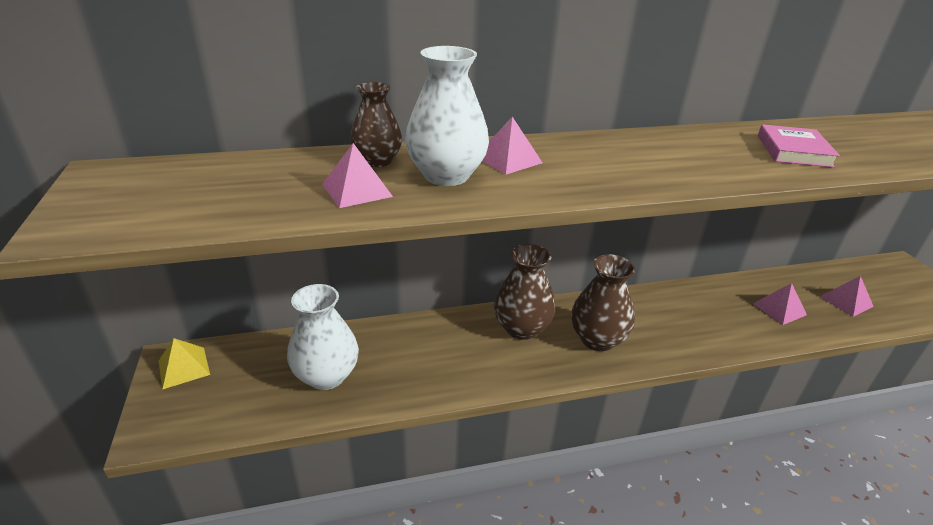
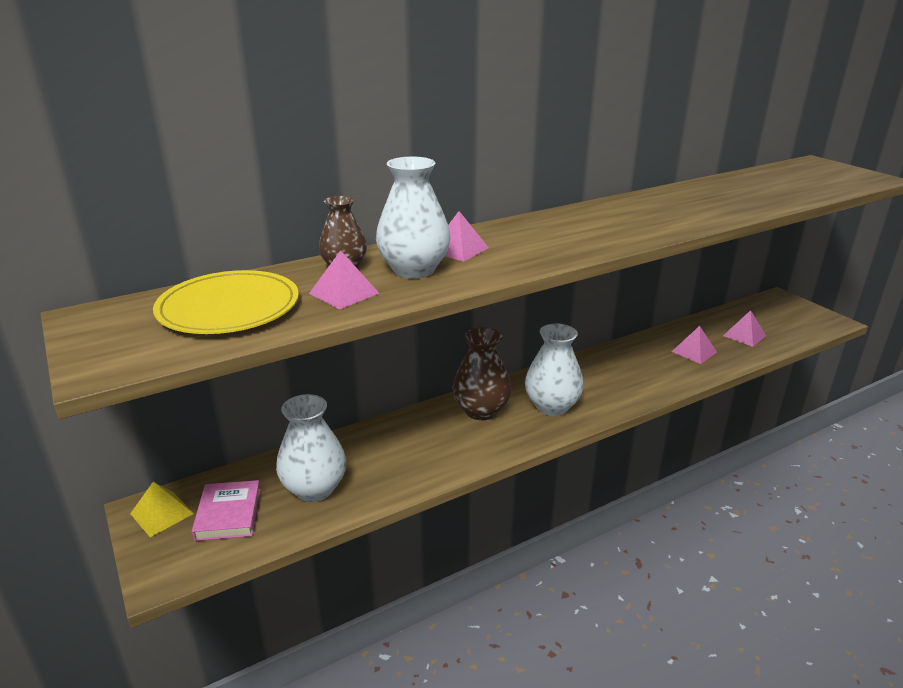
camera: 15 degrees left, 5 degrees down
(234, 186) = (229, 307): none -> yellow plate
(597, 339) = (552, 406): brown vase -> white vase
(793, 151) = (681, 209): pink book -> pink book (228, 514)

